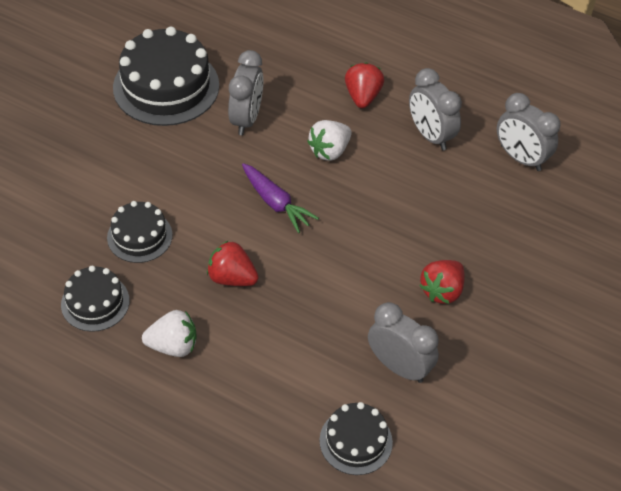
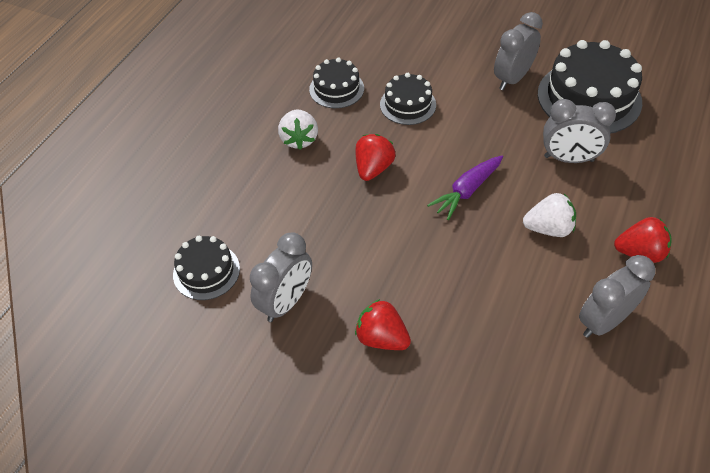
camera: 90 degrees right, 0 degrees up
(329, 151) = (548, 228): white strawberry -> white strawberry turned 135 degrees clockwise
(520, 158) = (600, 423): grey clock -> grey clock (512, 79)

